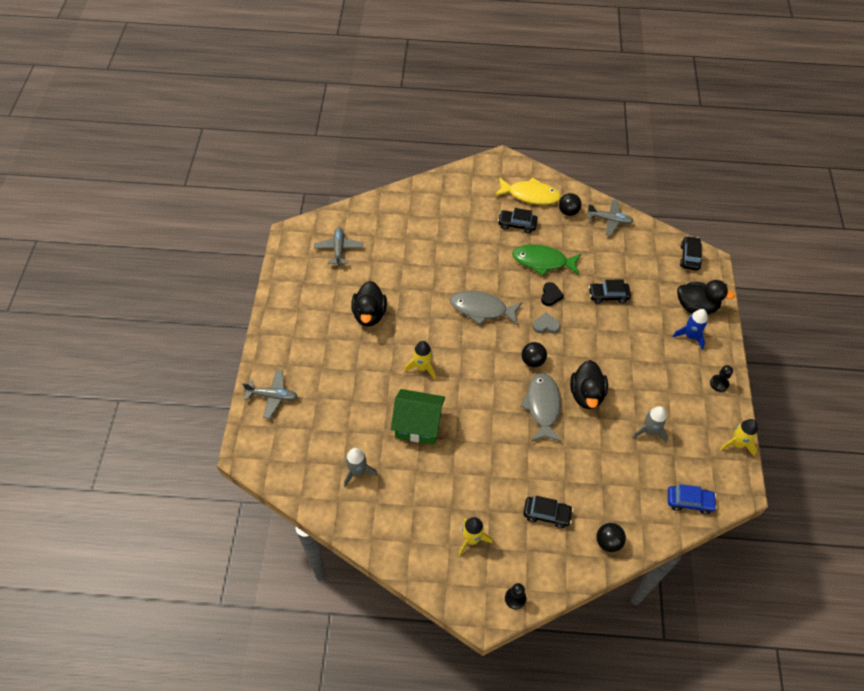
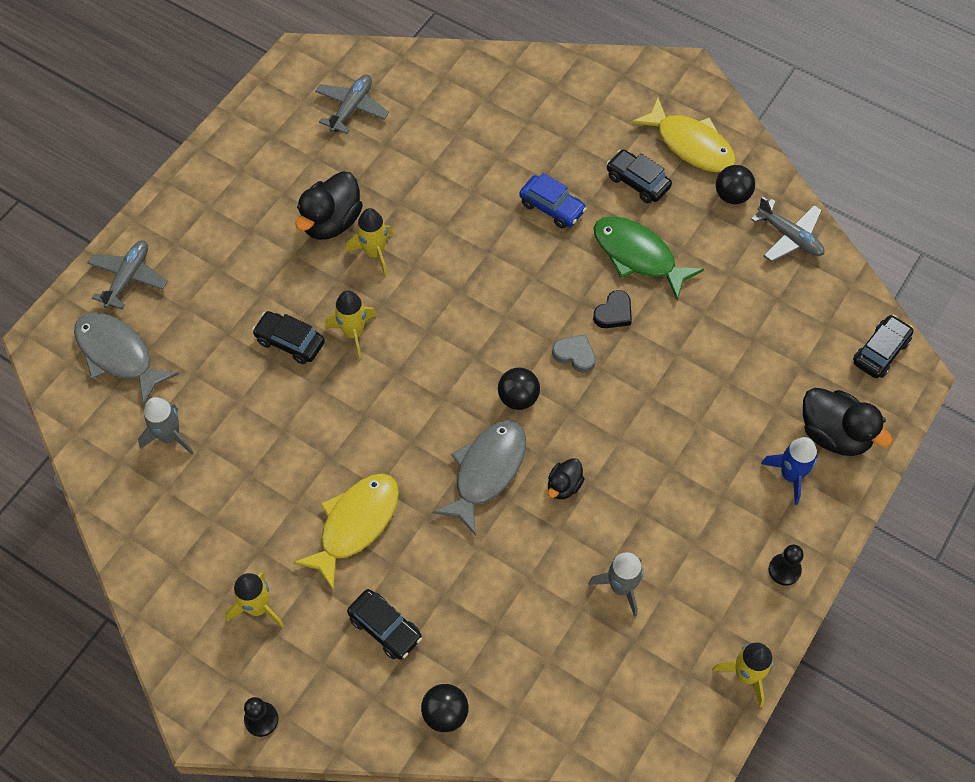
camera: 30 degrees right, 5 degrees up
(272, 396) = (128, 278): grey plane -> grey plane turned 105 degrees counterclockwise
(404, 320) = (374, 253): none -> yellow rocket
(418, 425) = (293, 411): green house -> none
(482, 309) = (496, 287): grey fish -> grey fish (118, 355)
(493, 468) = (355, 524): none -> yellow fish
(586, 394) = (564, 486): black duck -> black duck, size x0.54
(608, 296) = (703, 353): black car -> black car (290, 342)
(689, 501) = (608, 720): blue car -> blue car (552, 207)

